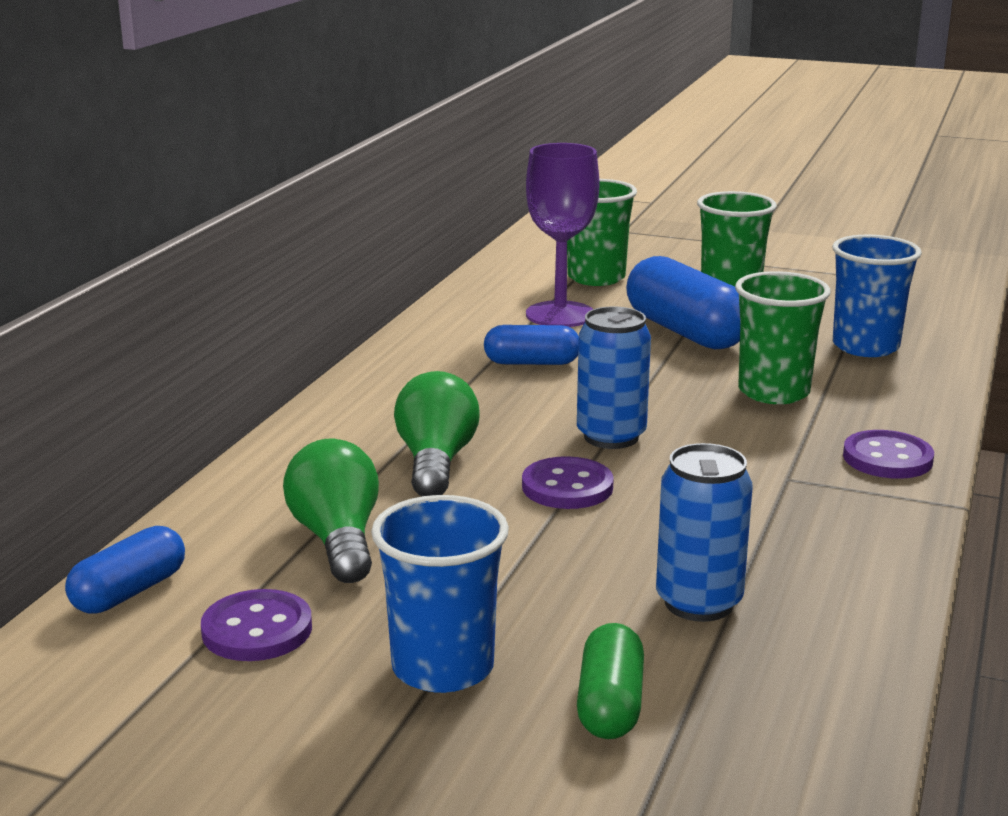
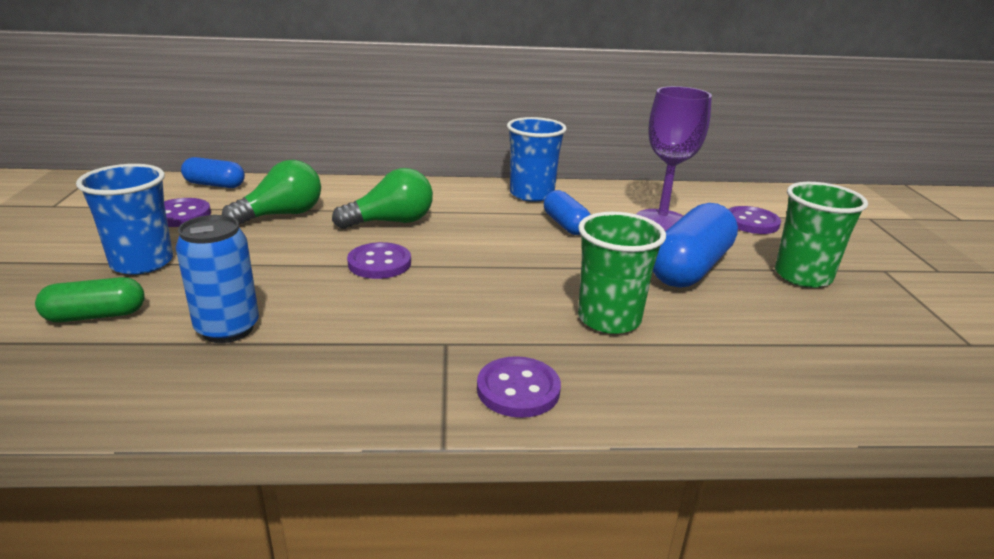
camera: 65 degrees right, 5 degrees up
(596, 278) = (751, 222): green cup -> purple button
(611, 437) = (467, 266): blue can -> none
(865, 346) = (769, 355): blue cup -> blue cup (531, 194)

